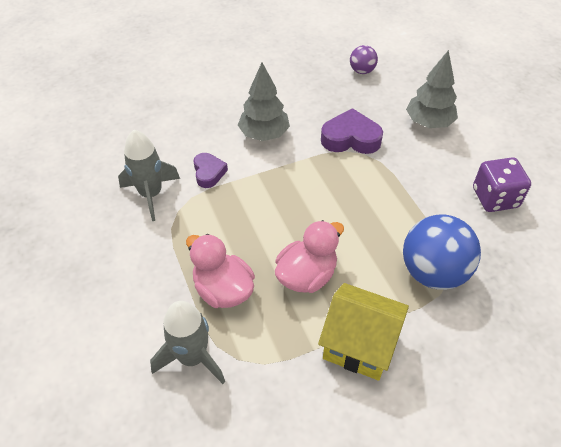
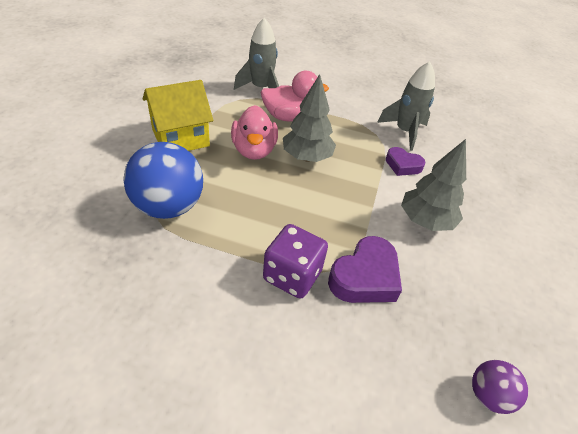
camera: 125 degrees right, 5 degrees down
(428, 123) = (324, 375): grey tree -> grey tree (307, 157)
(495, 198) = (163, 323): purple dice -> purple dice (292, 275)

